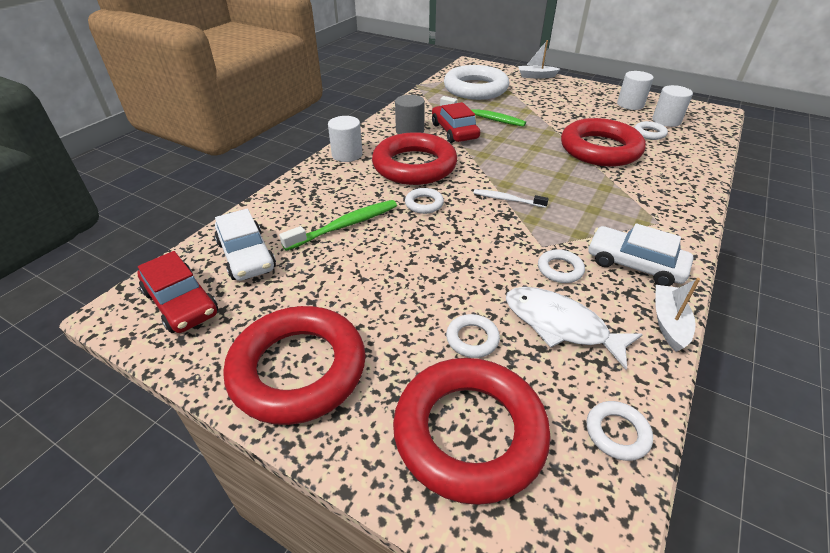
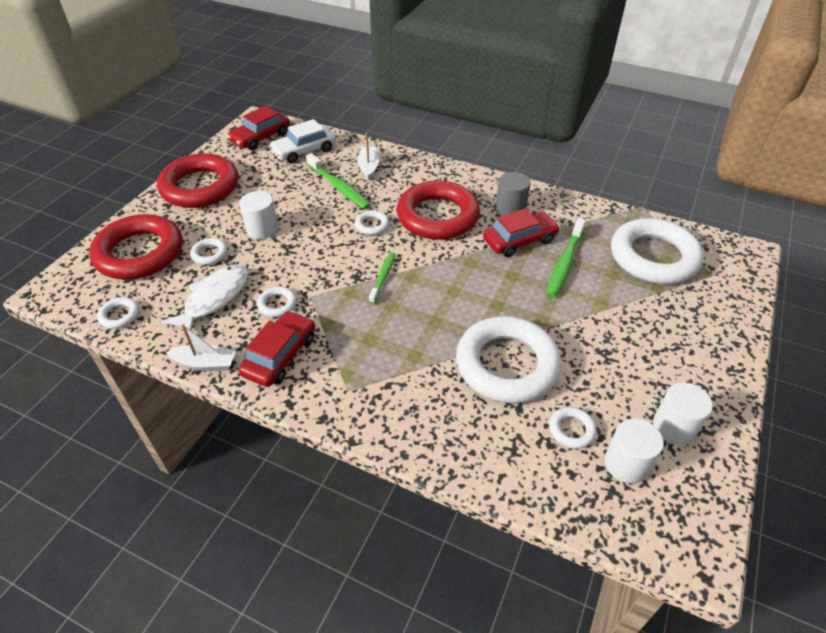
camera: 85 degrees right, 5 degrees up
(347, 154) = (451, 175): white cylinder -> white cylinder (262, 229)
(507, 199) = (383, 277): white toothbrush -> green toothbrush
(536, 76) = (738, 322): white boat -> white boat (368, 167)
(600, 149) = (507, 364): red ring -> white ring
(634, 264) = (280, 356): white car -> red car

